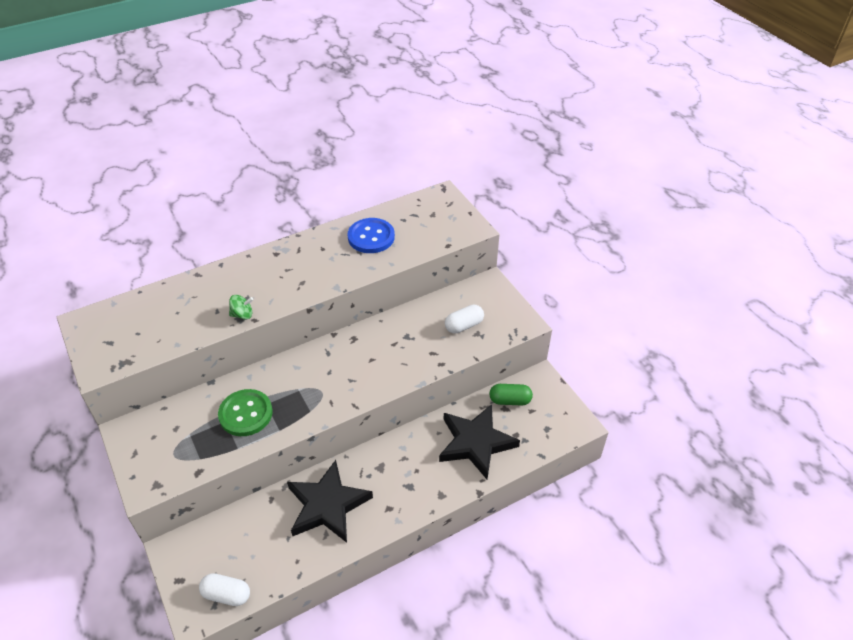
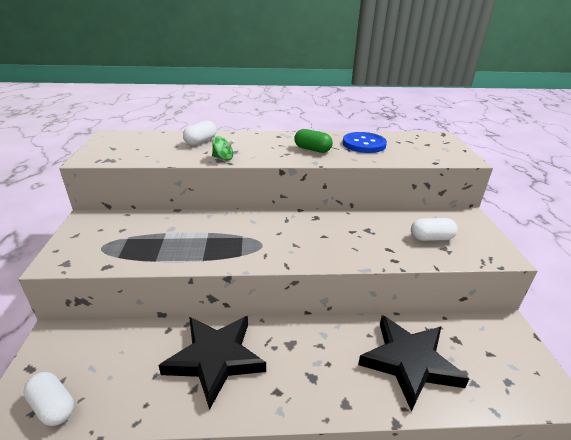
camera: 25 degrees right, 15 degrees down
(198, 295) = (200, 141): none -> white capsule
(245, 414) = (184, 238): green button -> none
(510, 400) = (464, 333): green capsule -> green capsule (312, 149)

